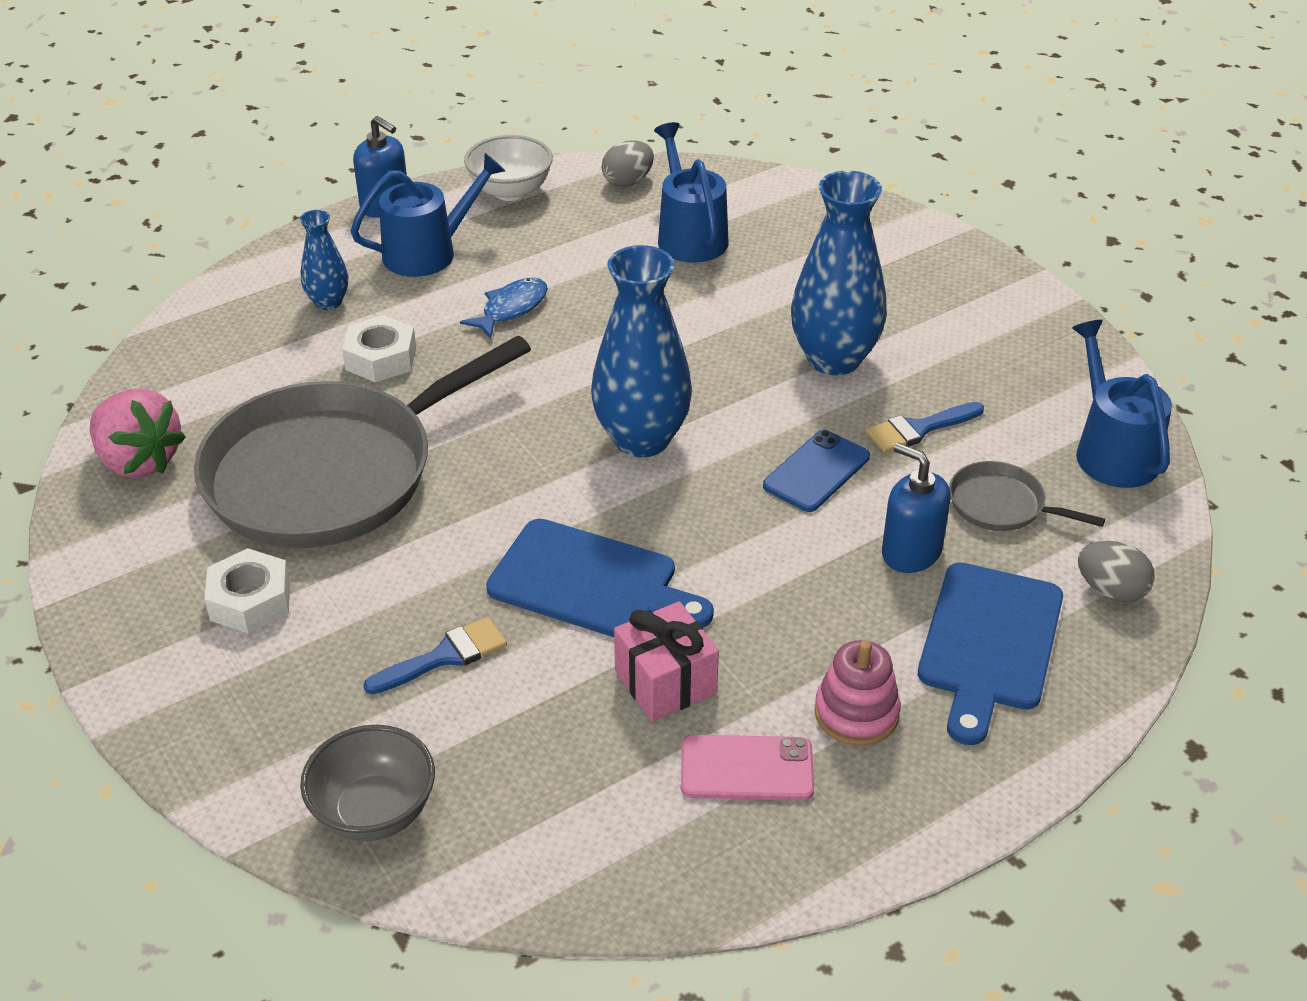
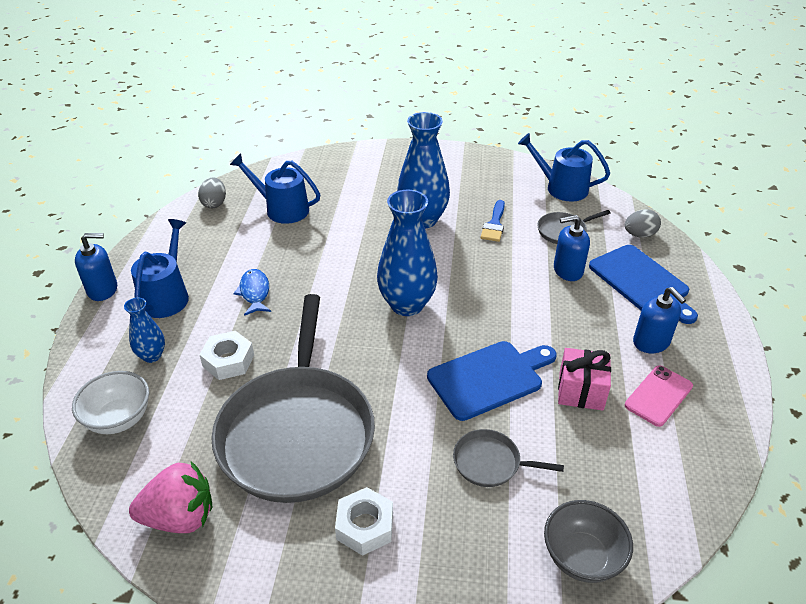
camera: 50 degrees left, 0 degrees up
(445, 656) = (490, 463): blue brush -> grey pan
(510, 191) = (162, 242): white bowl -> white bowl (119, 419)
(816, 471) = (489, 266): blue phone -> none
(856, 713) = (651, 342): pink stacking toy -> blue soap dispenser

